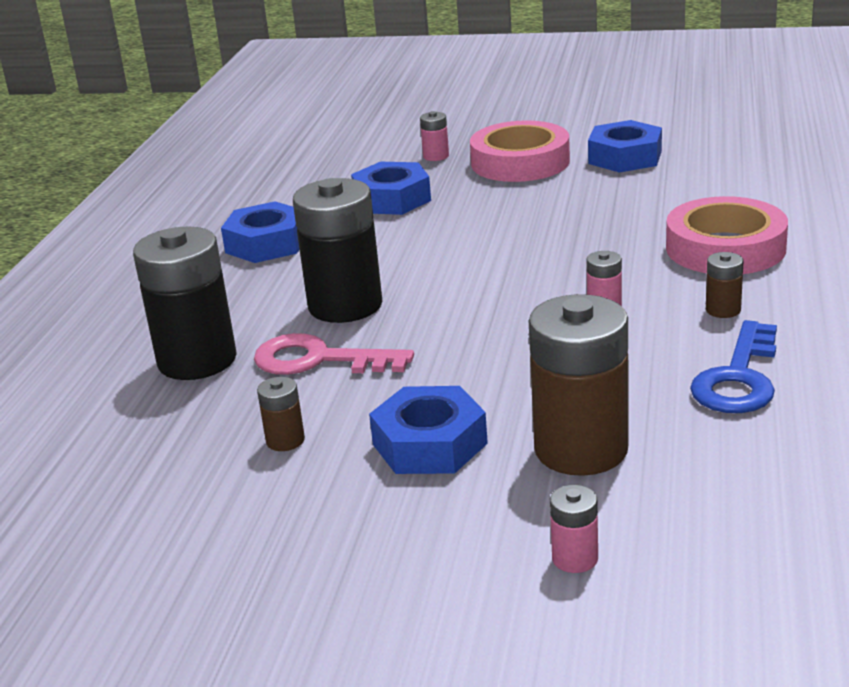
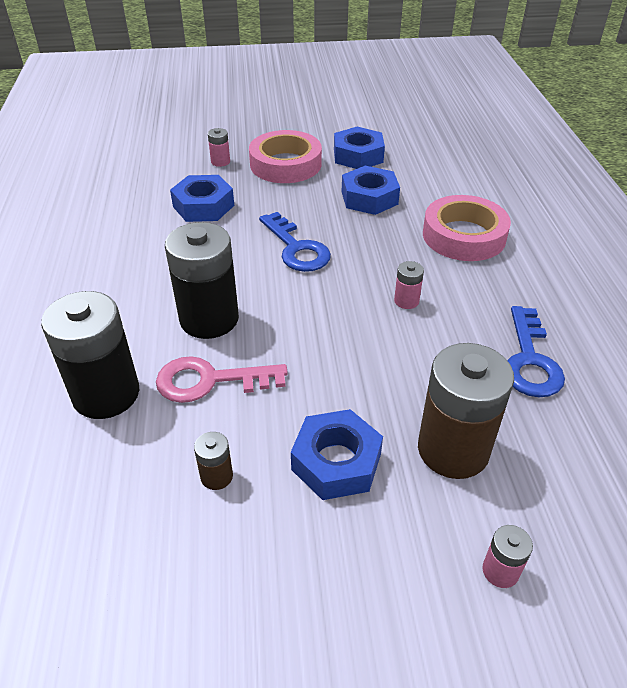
camera: 20 degrees left, 15 degrees up
(267, 244) = (119, 259): blue nut -> blue nut (369, 198)
(488, 247) = (296, 248): none -> blue key
(723, 310) = (489, 295): brown battery -> none

